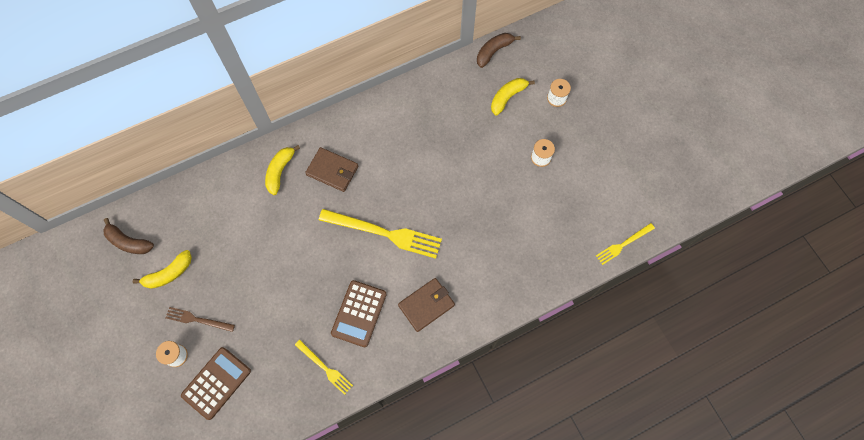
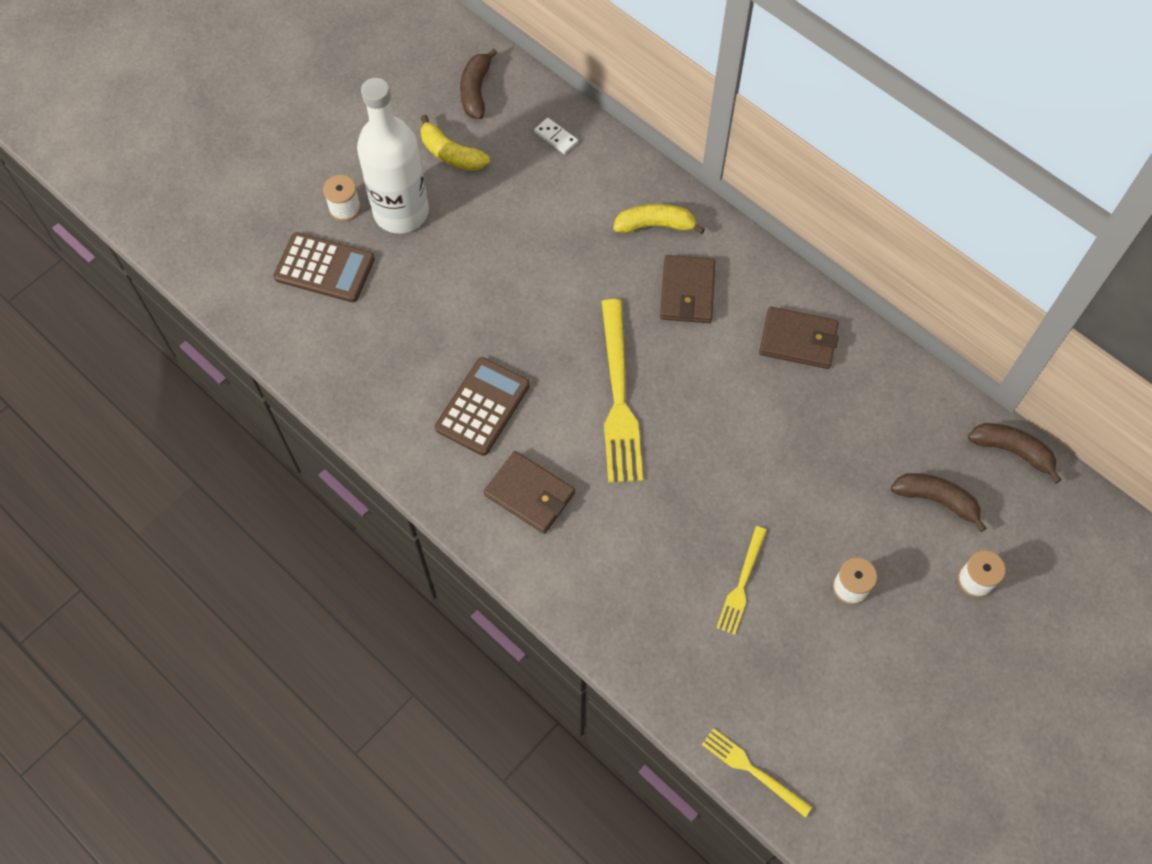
camera: 70 degrees right, 5 degrees down
(189, 205) = (556, 137): none -> white domino
(197, 319) = (401, 212): brown fork -> white bottle
(325, 368) = (389, 391): yellow fork -> yellow fork (741, 583)
(359, 313) = (483, 407): brown calculator -> brown calculator turned 120 degrees clockwise
(388, 125) = (798, 340): none -> brown wallet
(507, 97) = (936, 500): yellow banana -> brown banana

